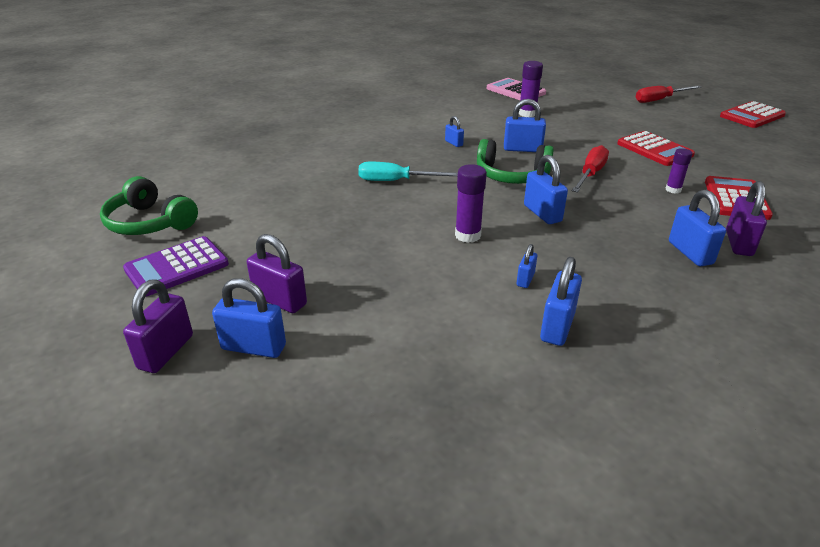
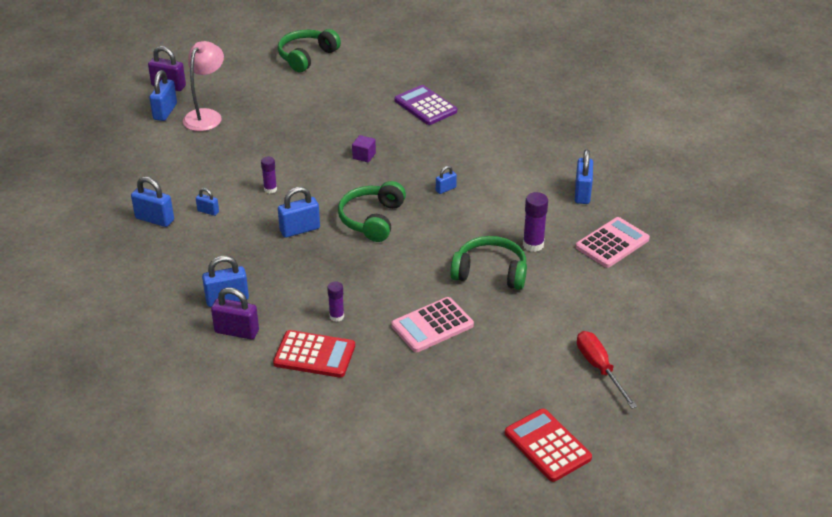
camera: 90 degrees right, 5 degrees up
(177, 267) = (250, 76): purple calculator -> purple calculator (425, 106)
(280, 300) = (206, 116): purple padlock -> pink lamp
(396, 181) = (364, 156): turquoise screwdriver -> purple cube
(468, 235) = (270, 189): purple glue stick -> purple glue stick, size x0.65
(522, 149) = (431, 231): blue padlock -> blue padlock (582, 193)
(571, 128) = (490, 272): none -> green headphones
(590, 174) = (373, 268): red screwdriver -> none
(654, 149) = (432, 325): red calculator -> pink calculator

